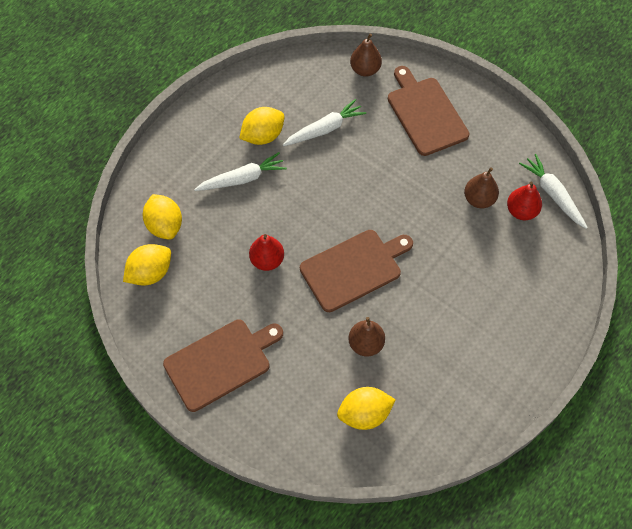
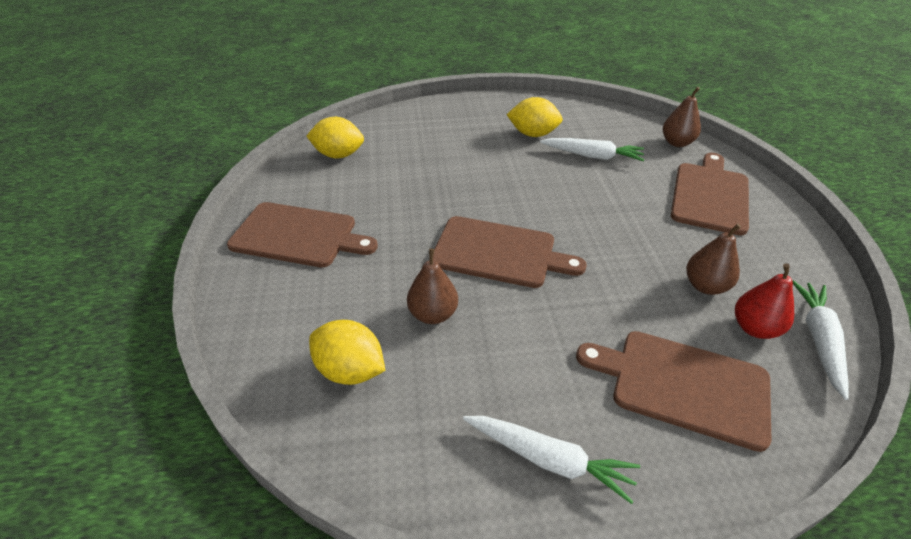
camera: 45 degrees right, 20 degrees down
(165, 225) = (388, 138): yellow lemon -> none
(242, 179) = (482, 146): white carrot -> white carrot (549, 459)
(267, 260) = (431, 200): red pear -> none
(517, 278) = (683, 385): none -> brown cutting board

